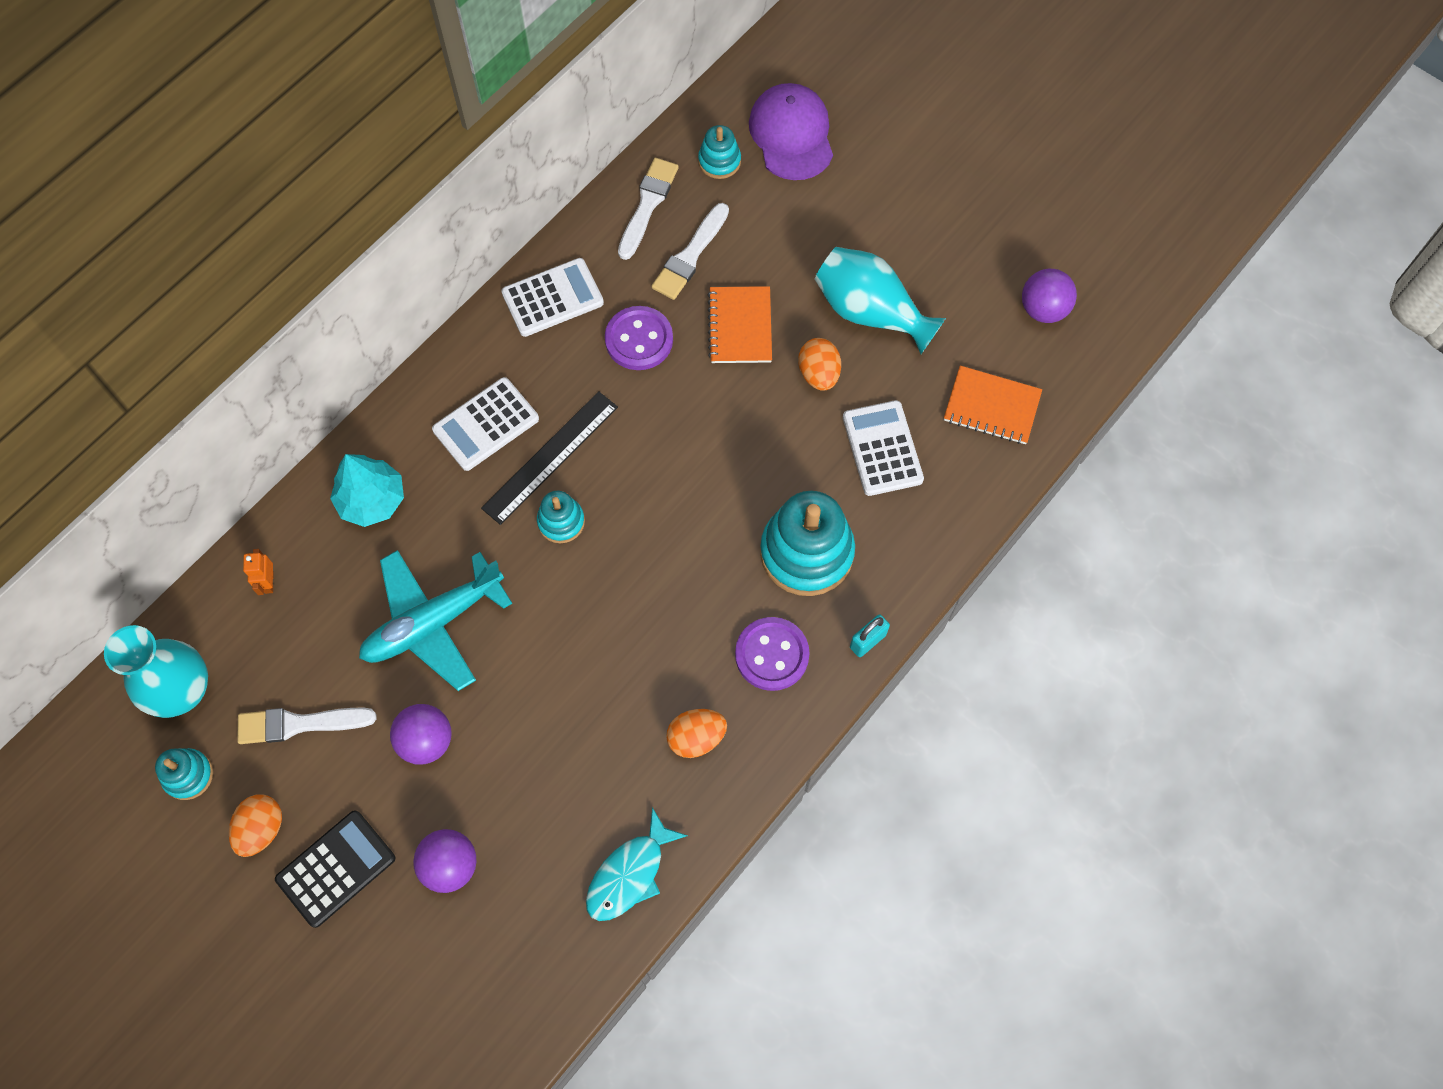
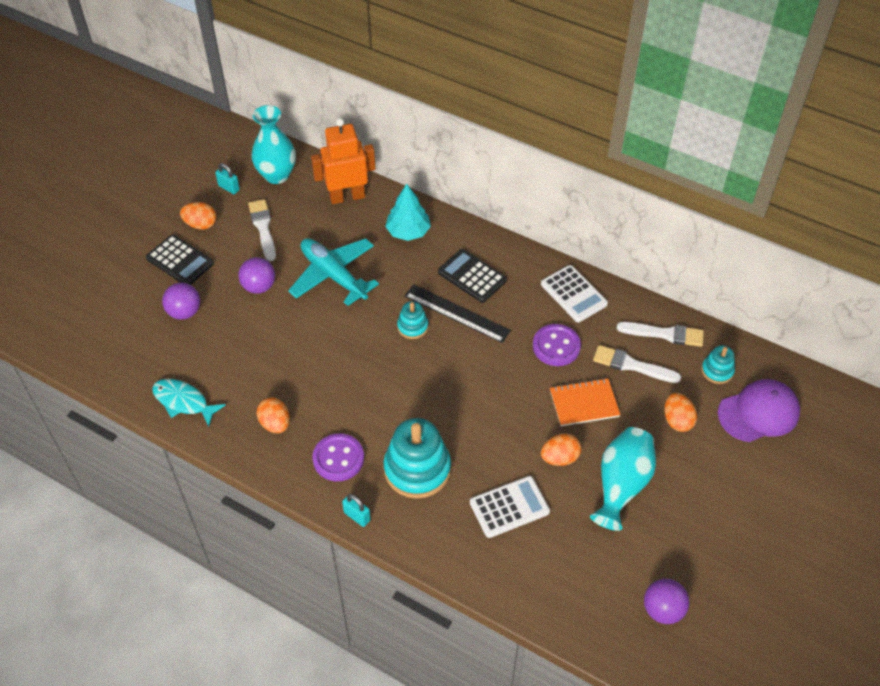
camera: 80 degrees right, 15 degrees down
(188, 775) = (229, 188): turquoise stacking toy -> turquoise padlock
(268, 582) = (347, 196): orange robot -> orange robot, size x2.45
(486, 424) = (472, 276): white calculator -> black calculator
(786, 226) = (677, 420): none -> orange egg
(991, 407) = (563, 579): orange notebook -> none

